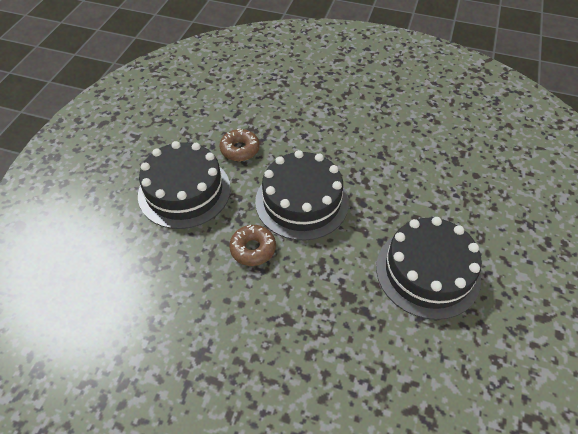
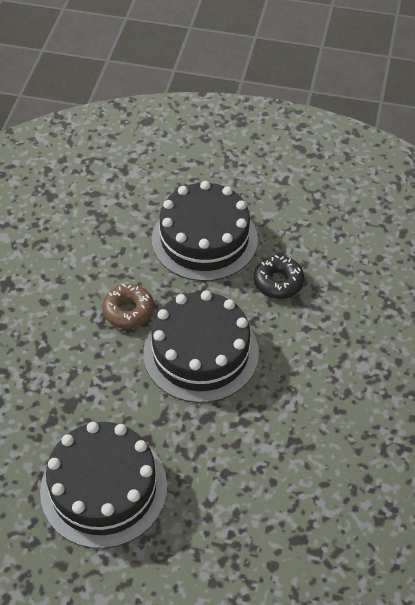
camera: 85 degrees right, 0 degrees up
(240, 149) = (278, 282): brown donut -> black donut

